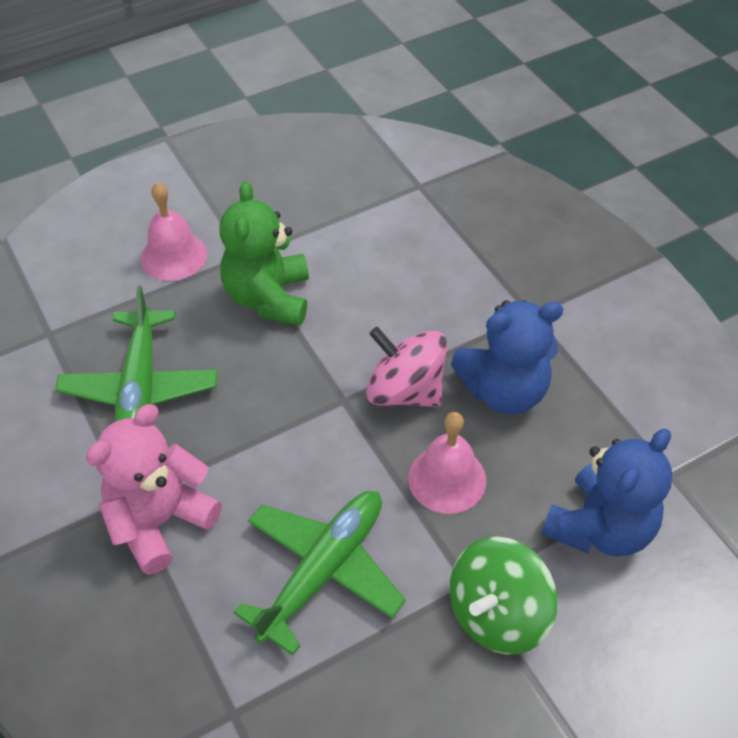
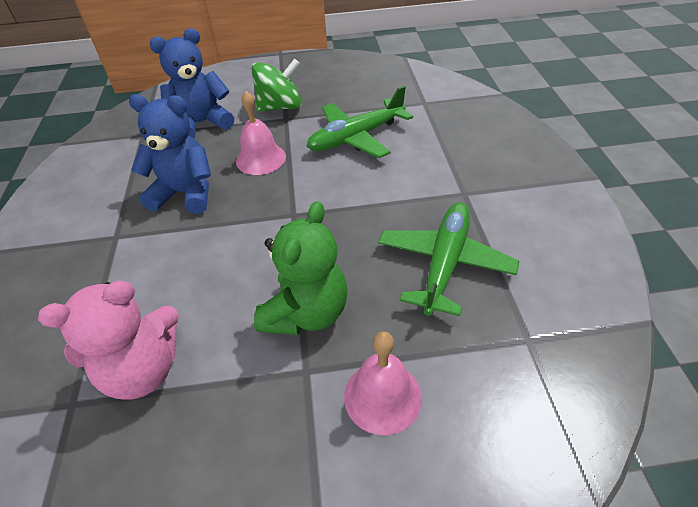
camera: 155 degrees left, 5 degrees down
(160, 521) = (445, 178): pink teddy bear -> pink teddy bear (143, 370)
(405, 391) = (248, 209): pink spinning top -> none

